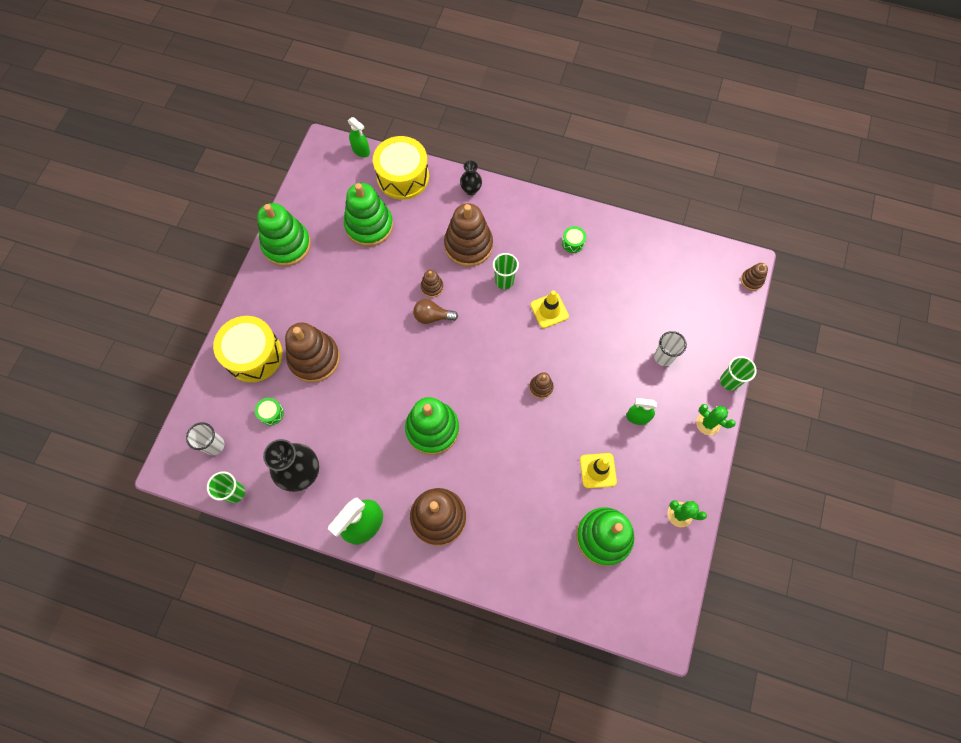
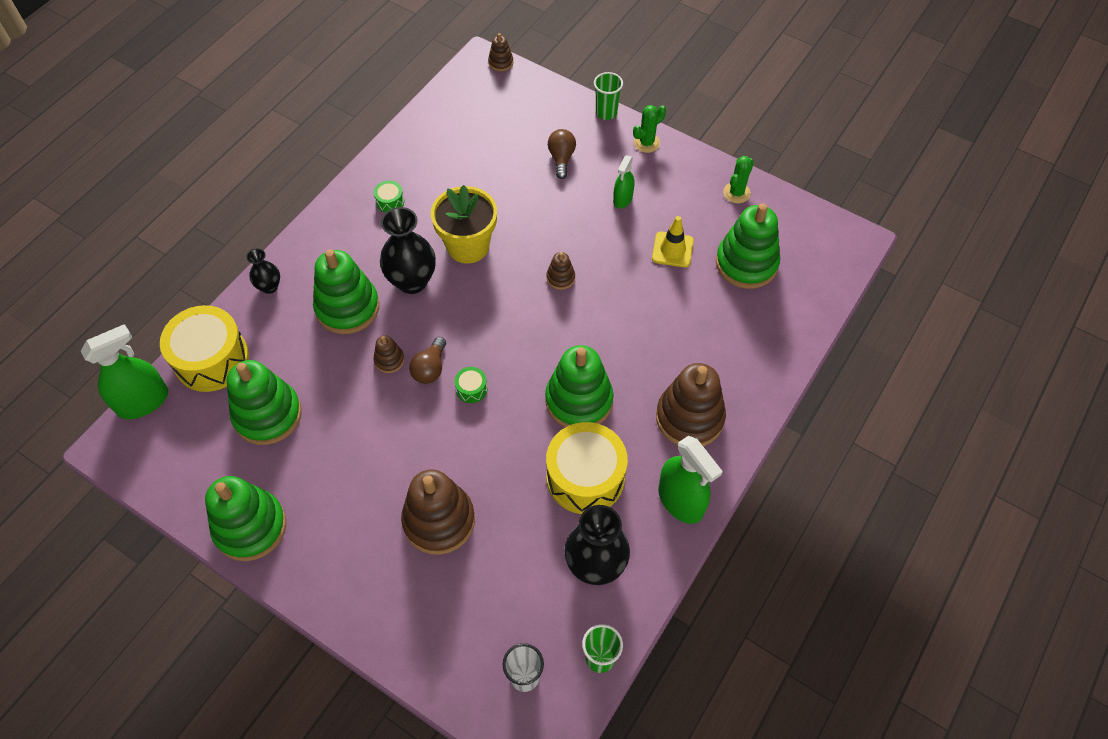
camera: 75 degrees left, 10 degrees down
(253, 355) = (406, 601): yellow drum -> yellow drum (585, 477)
(271, 413) = (500, 590): green drum -> green drum (471, 389)
(361, 150) = (143, 402): green spray bottle -> green spray bottle, size x1.73
(468, 245) = (347, 307): brown stacking toy -> green stacking toy
(504, 281) = (412, 281): green cup -> black vase
(549, 310) = (468, 246): yellow traffic cone -> yellow flower pot
(663, 357) = (561, 158): white cup -> brown light bulb

